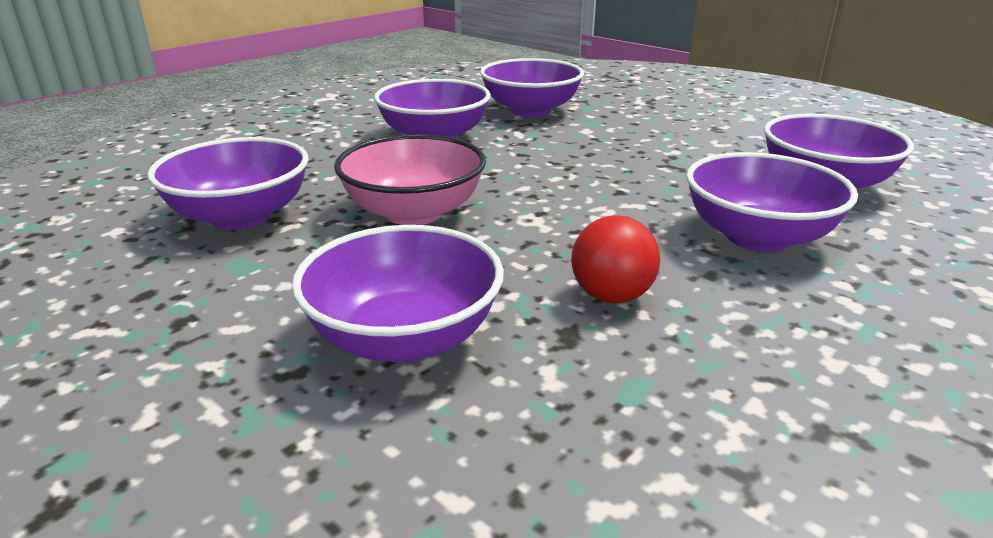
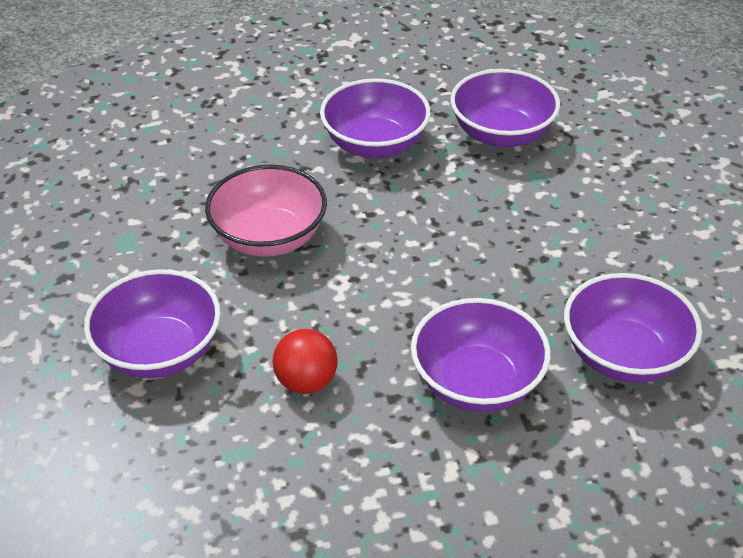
camera: 35 degrees right, 15 degrees up
(241, 216) = (161, 190): purple bowl -> none

